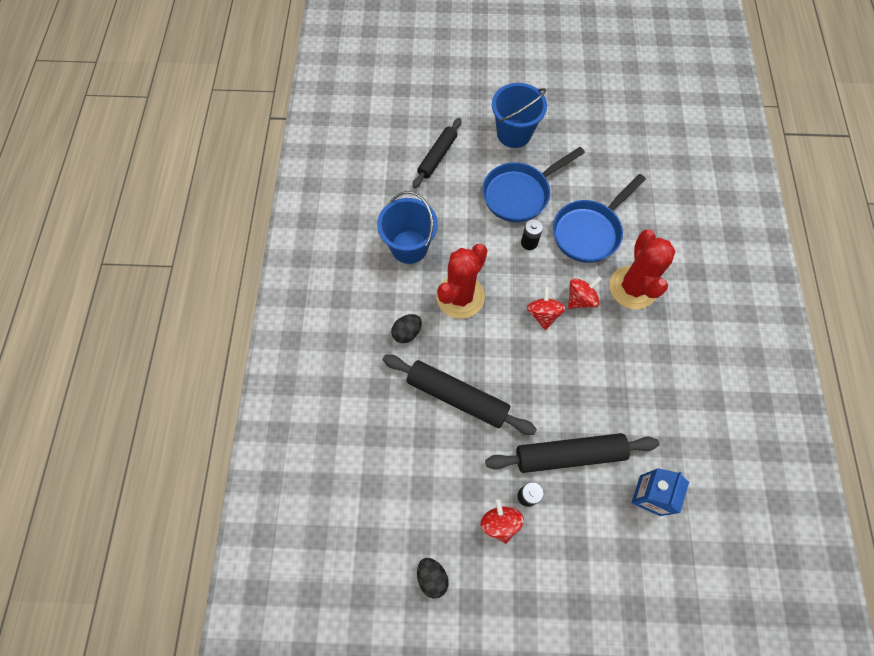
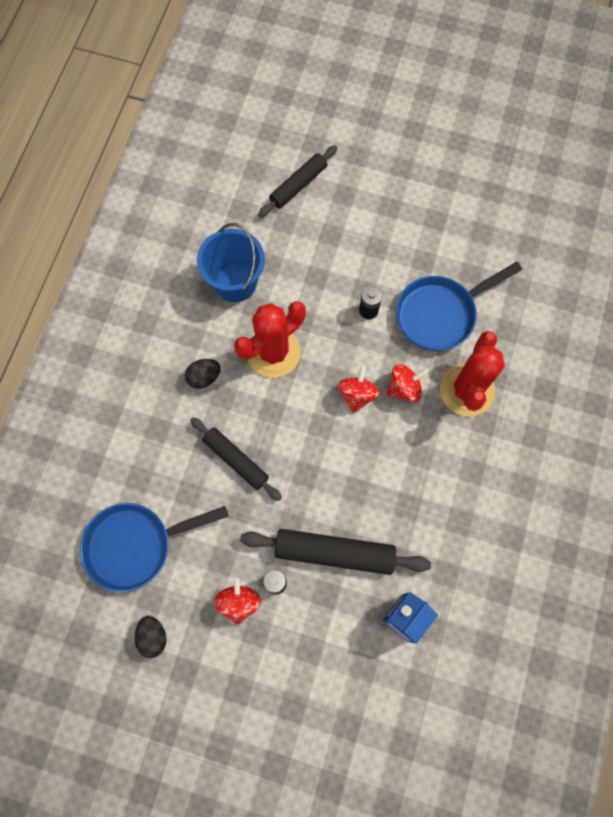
camera: 15 degrees right, 5 degrees up
(457, 396) = (236, 460): black rolling pin -> black rolling pin, size x0.67
(514, 133) = (394, 178): blue bucket -> none
(520, 194) = (377, 251): blue pan -> blue pan (136, 545)

